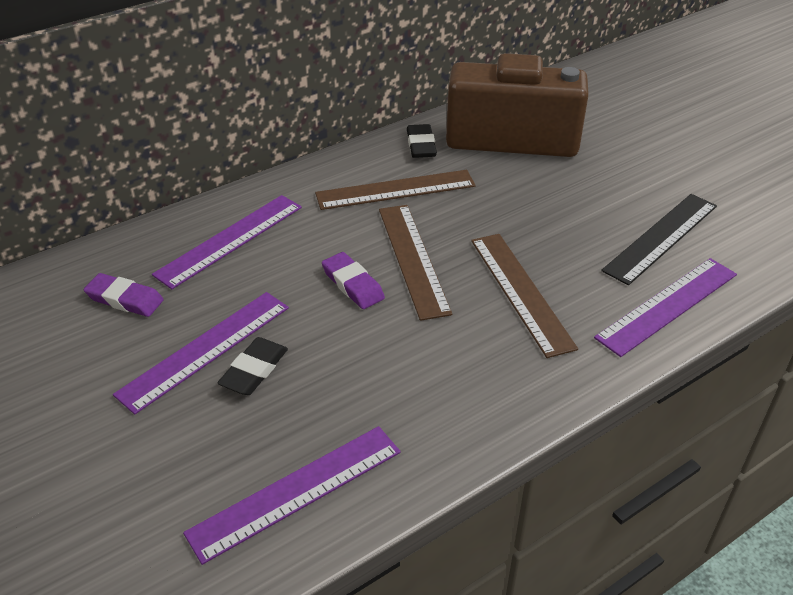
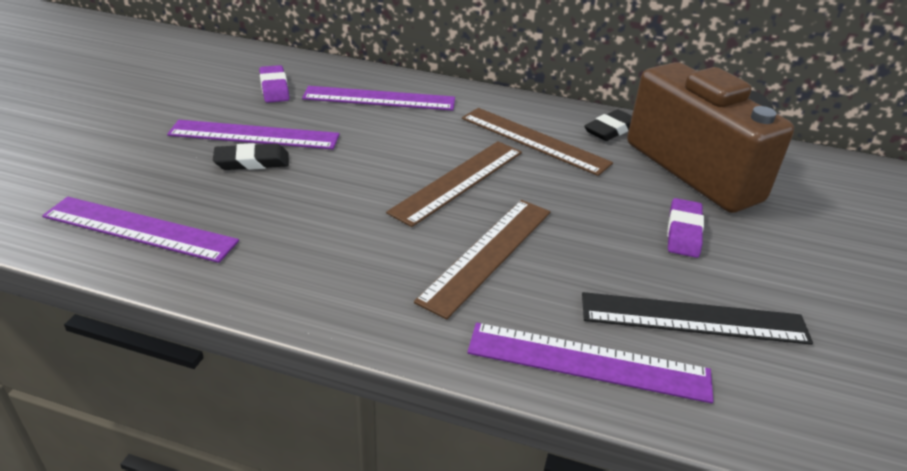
camera: 50 degrees right, 5 degrees down
(352, 284) = (392, 165): purple eraser -> purple eraser (683, 232)

